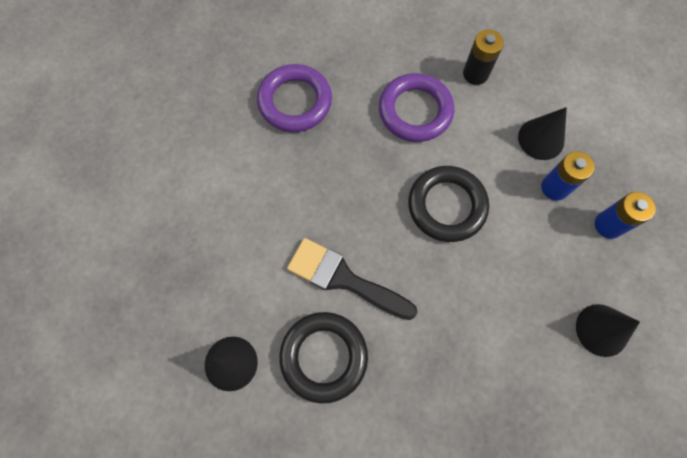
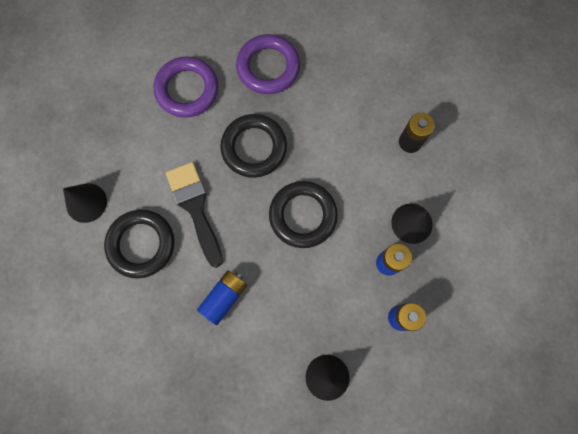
camera: 40 degrees right, 5 degrees up
(348, 181) = (254, 148): none -> black ring
(415, 111) = (342, 135): purple ring -> purple ring (187, 90)
(447, 338) = (224, 297): none -> blue battery

